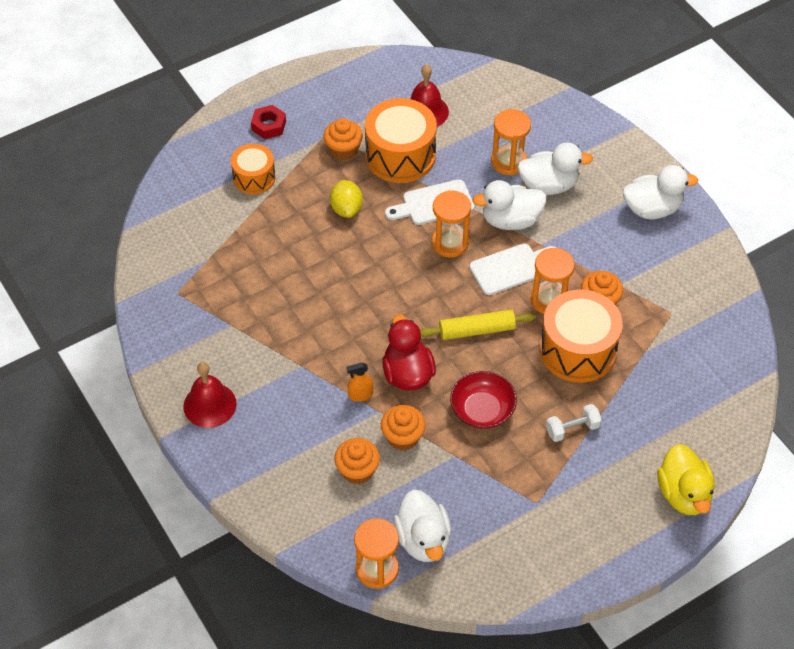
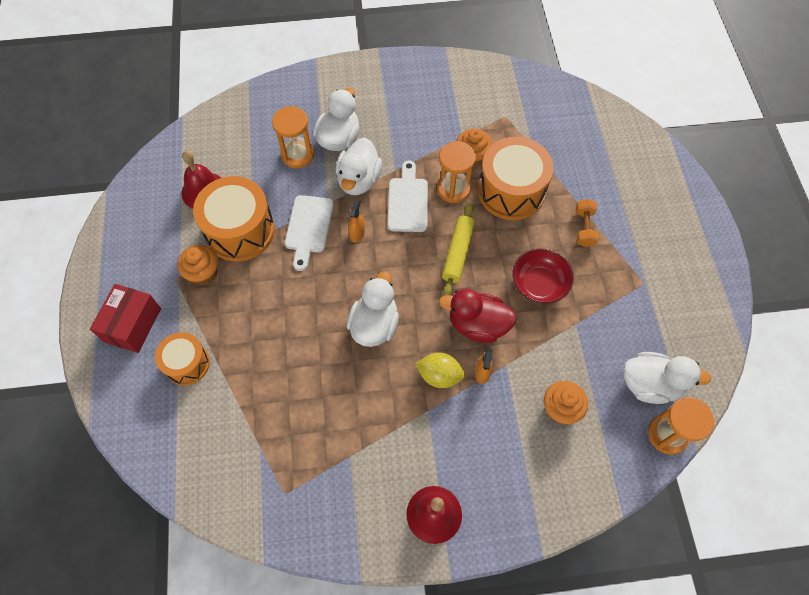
camera: 65 degrees left, 10 degrees up
(269, 126) = (132, 325): red nut -> red box
(346, 209) = (273, 299): yellow lemon -> yellow lemon (439, 375)
(402, 437) = (541, 356): orange cupcake -> none
(450, 243) = (357, 233): orange hourglass -> orange spray bottle
(572, 429) = (584, 228): white dumbbell -> orange dumbbell
(652, 209) = (402, 84): white duck -> white duck (374, 324)
(683, 494) = (670, 183): yellow duck -> none

